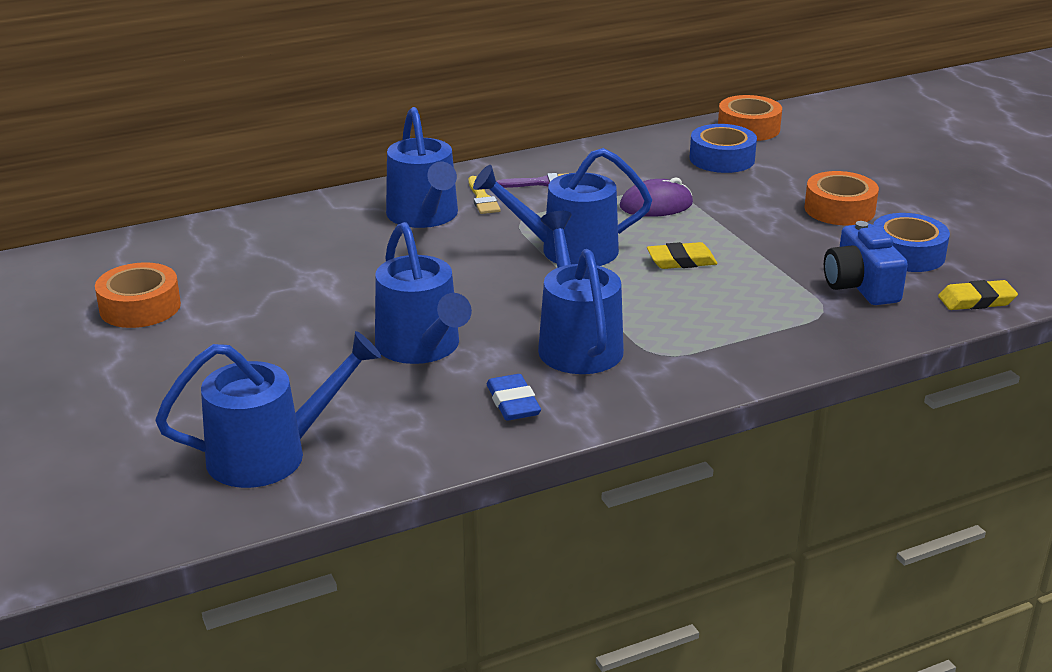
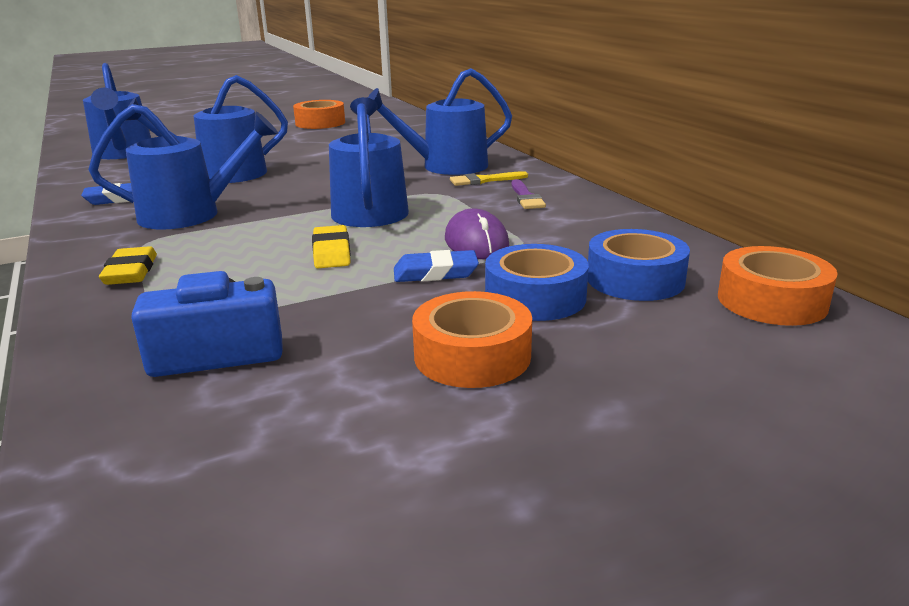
camera: 90 degrees right, 5 degrees down
(719, 220) = (435, 273): none -> blue eraser
(907, 254) = (300, 402): blue tape -> blue tape (535, 297)
(976, 300) = (105, 455): yellow eraser -> yellow eraser (130, 272)

